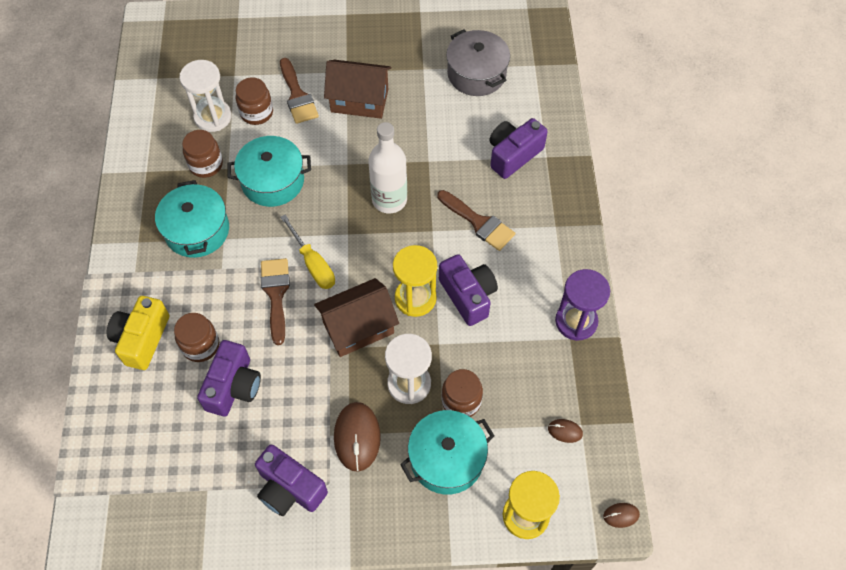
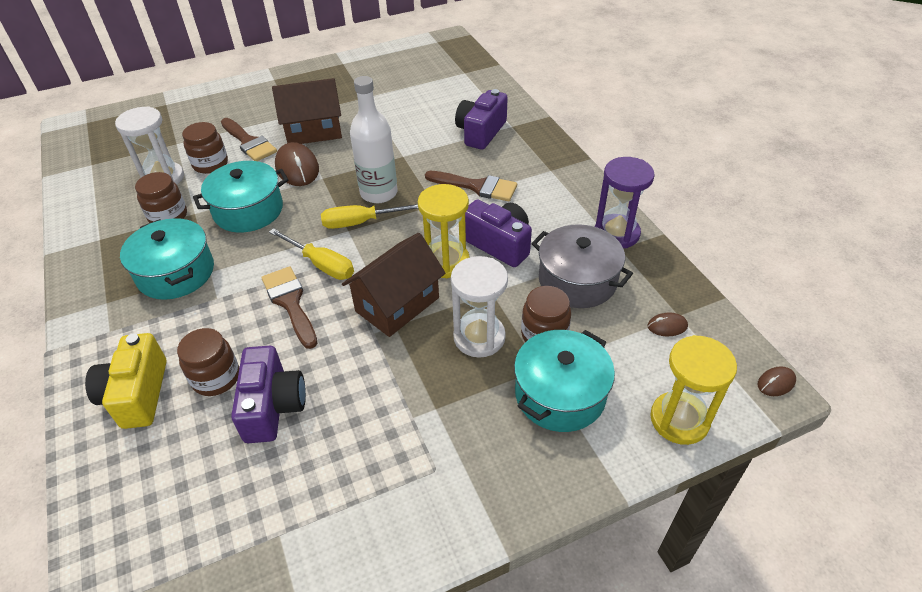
camera: 20 degrees left, 15 degrees down
(290, 489) = (389, 493): purple camera -> none
(357, 437) = (446, 408): brown mouse -> brown mouse (297, 168)
(361, 229) = (361, 222): none -> yellow screwdriver
(476, 74) = (416, 89): grey pot -> grey pot (577, 280)

